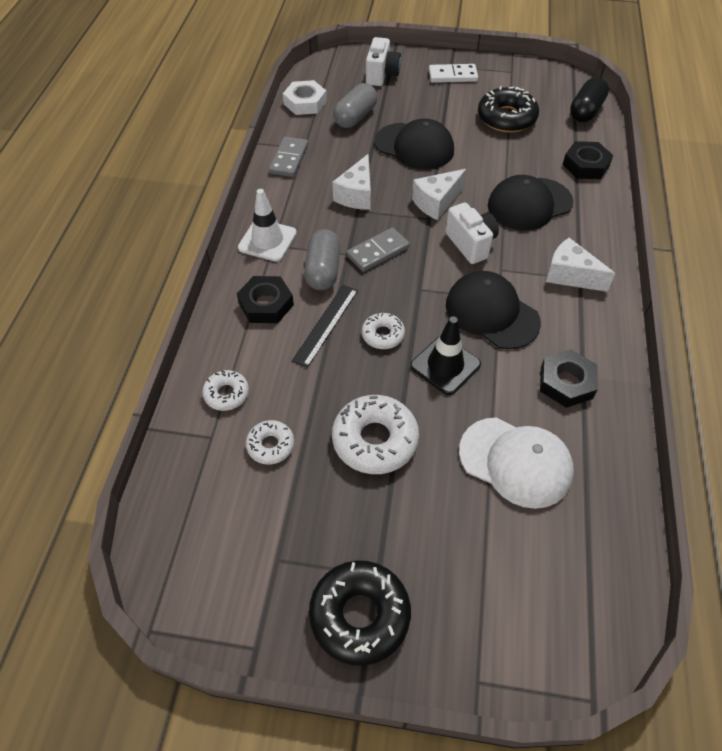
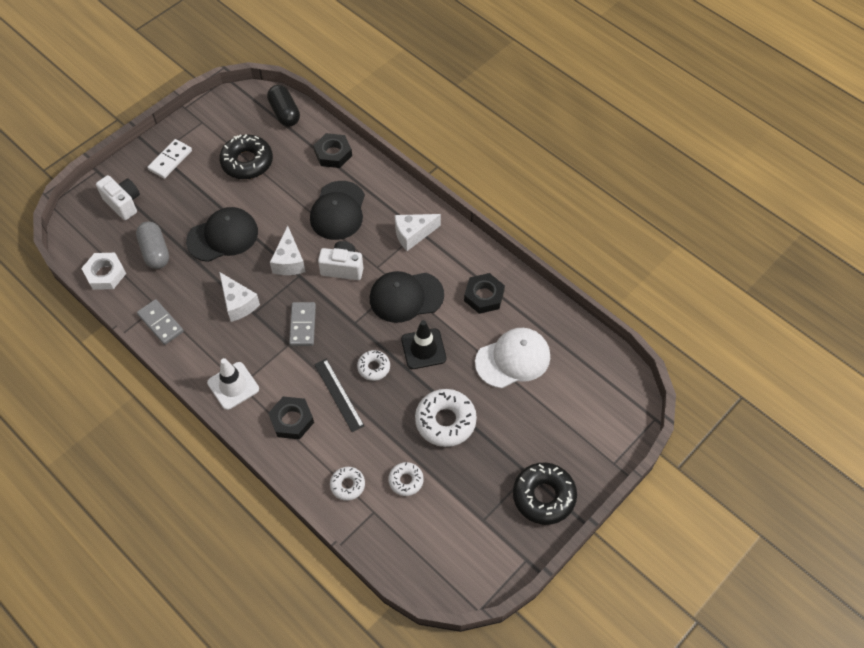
camera: 55 degrees left, 5 degrees up
(323, 270) = (291, 368): grey capsule -> none

